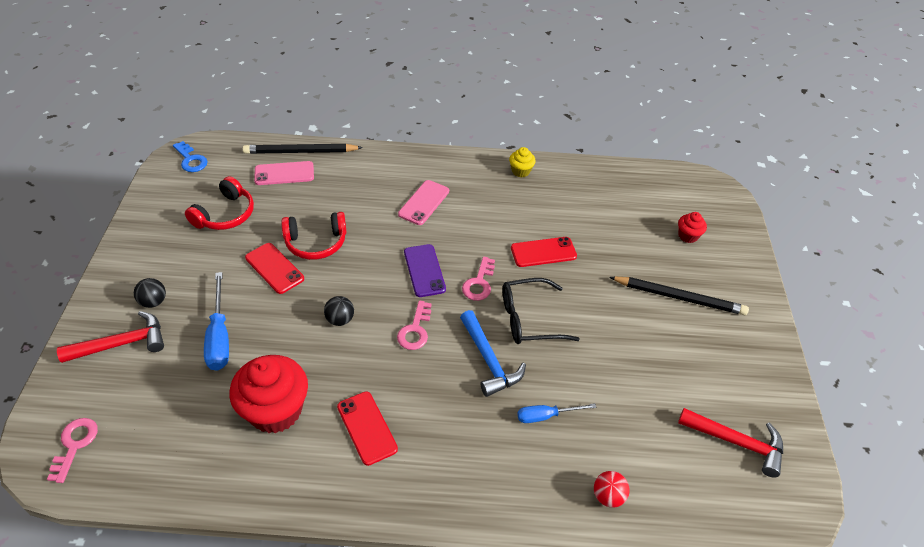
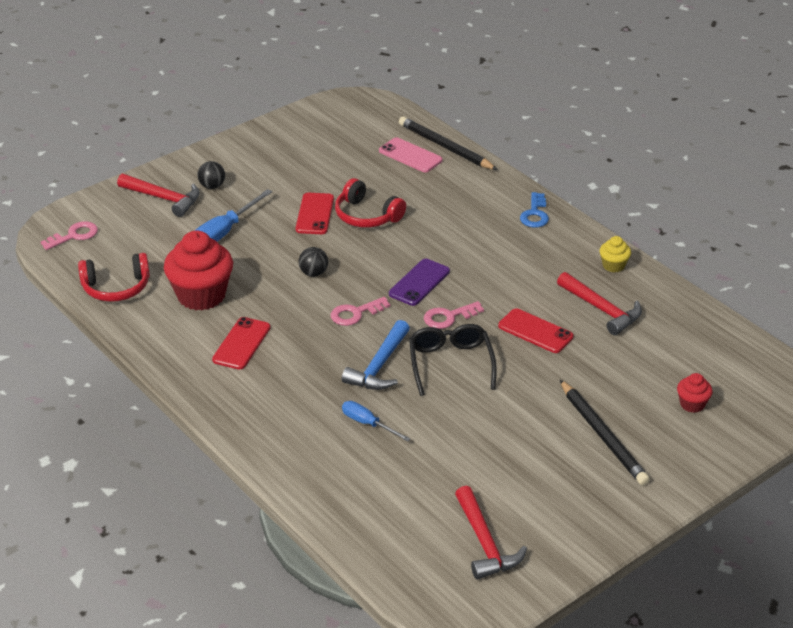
camera: 50 degrees right, 10 degrees down
(191, 160) = (355, 108): blue key -> blue key (535, 214)
(225, 214) = (329, 159): red headphones -> red headphones (116, 287)
(424, 202) = (490, 238): pink phone -> none
(529, 319) = (450, 364): black glasses -> black glasses turned 45 degrees clockwise
(556, 207) = (601, 310): none -> red hammer
(608, 496) = (338, 494): red ball -> none

